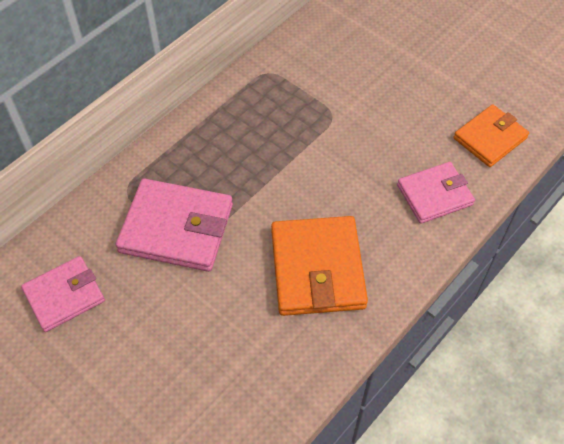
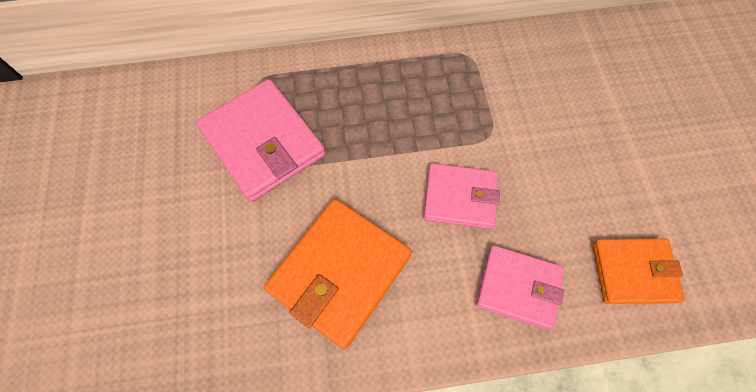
camera: 40 degrees right, 10 degrees up
(64, 296) = (133, 136): pink wallet -> pink wallet (460, 198)

